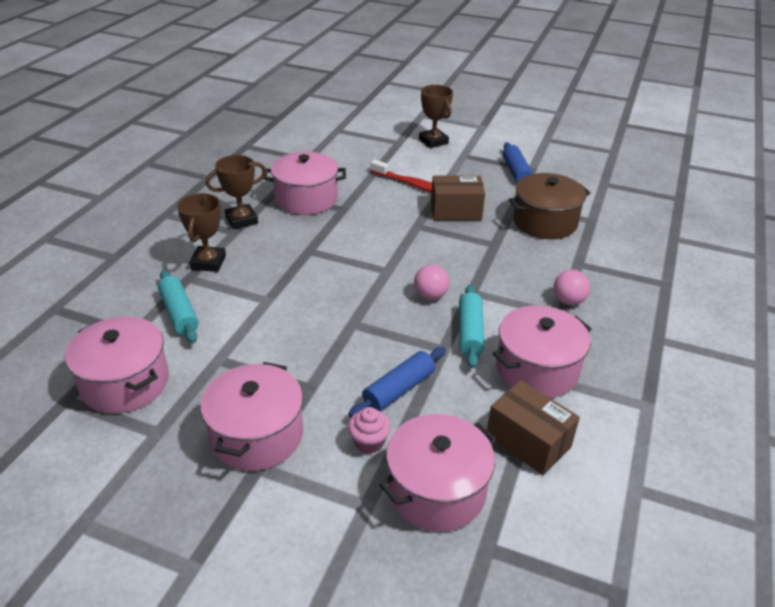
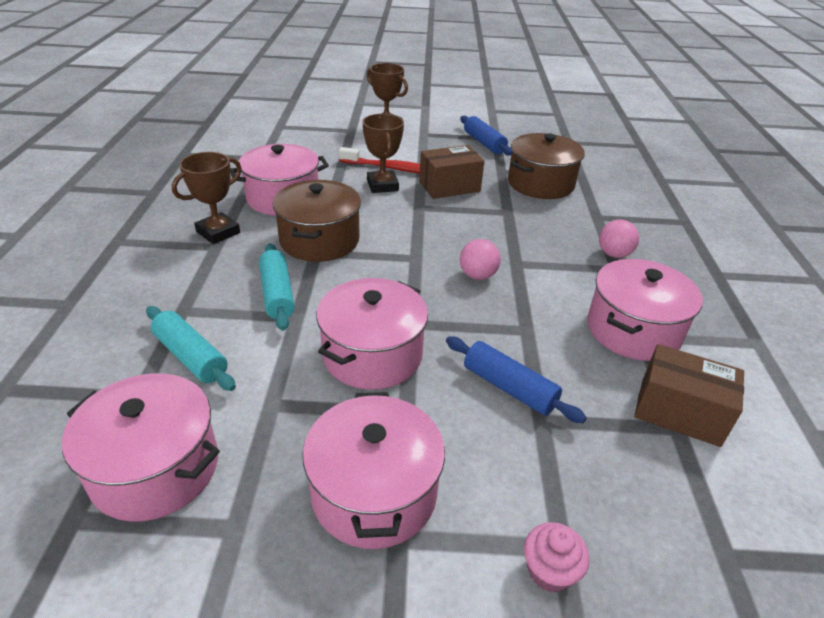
camera: 20 degrees left, 0 degrees up
(208, 262) = (200, 287): brown trophy -> brown trophy (382, 185)
(317, 241) = (319, 240): none -> brown pot
(369, 442) = (515, 462): pink cupcake -> pink cupcake (549, 571)
(399, 389) = (509, 388): blue rolling pin -> blue rolling pin turned 75 degrees counterclockwise
(436, 490) = (627, 500): pink pot -> pink pot (372, 354)
(470, 332) = (542, 306): turquoise rolling pin -> turquoise rolling pin (277, 294)

